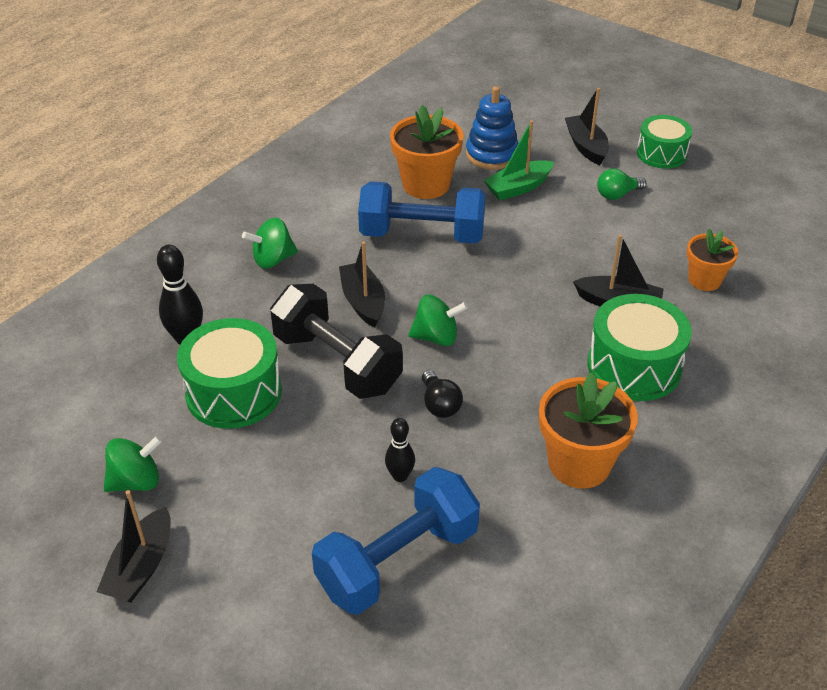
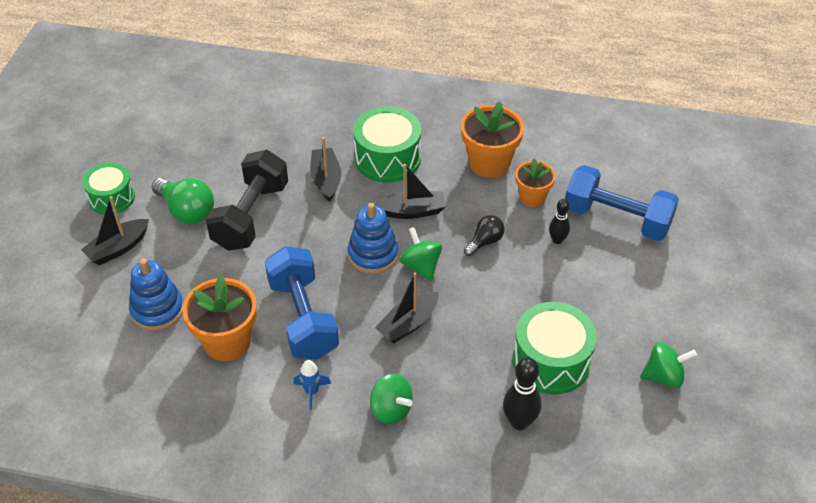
camera: 115 degrees left, 5 degrees up
(136, 481) = (663, 376): green spinning top -> green spinning top turned 135 degrees clockwise
(141, 567) = (717, 336): black boat -> black boat (412, 211)
(331, 218) = (311, 392): none -> blue rocket
(337, 362) = (482, 312): black dumbbell -> black dumbbell (250, 216)
(476, 305) = (373, 254): none -> blue stacking toy
(518, 187) = (203, 276): green boat -> none
(617, 195) = (187, 211): green light bulb -> green light bulb, size x1.65
(704, 280) = (276, 143): orange flower pot -> orange flower pot (532, 197)

